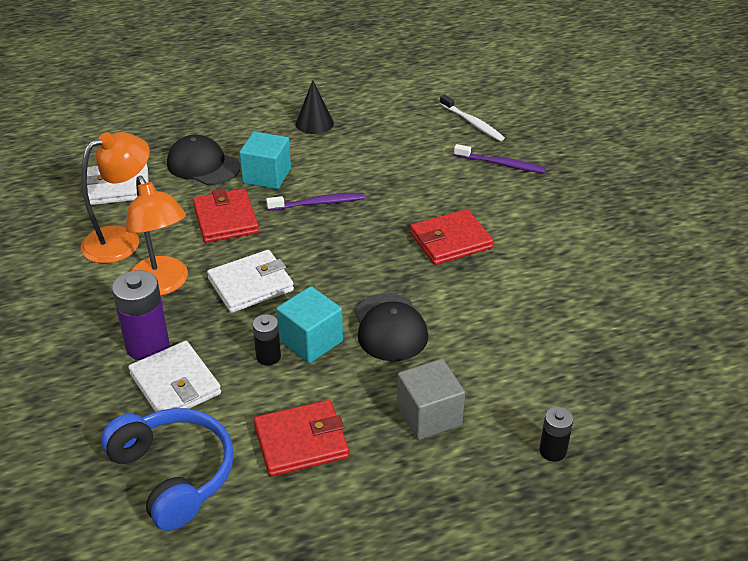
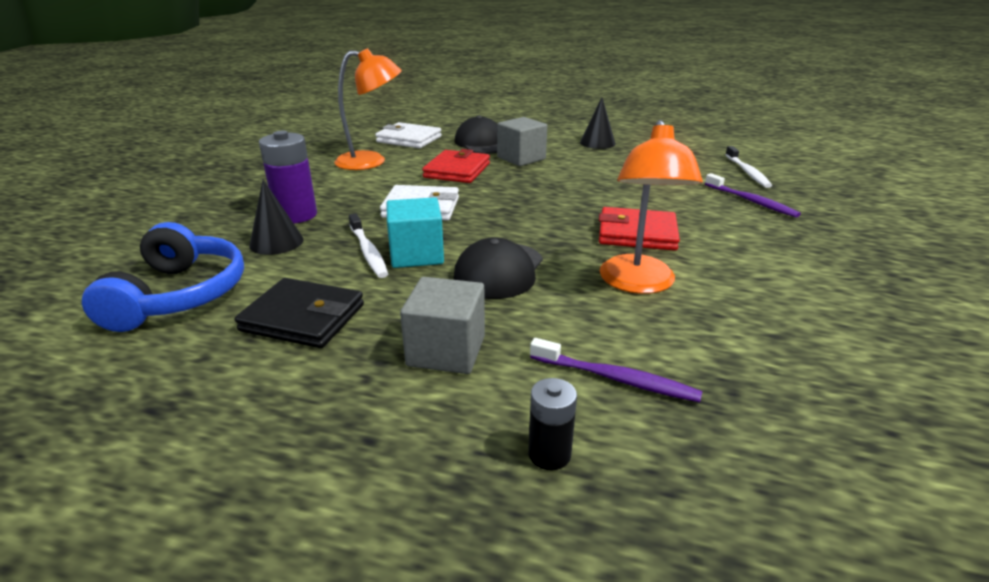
camera: 35 degrees right, 10 degrees down
(162, 285) = (360, 189): orange lamp -> orange lamp (638, 284)
(175, 384) = (276, 242): white wallet -> black cone
(267, 176) = (521, 158): turquoise cube -> grey cube
(268, 356) = (368, 252): black battery -> white toothbrush
(301, 442) = (303, 318): red wallet -> black wallet
(318, 203) = (542, 181): purple toothbrush -> purple toothbrush (616, 379)

